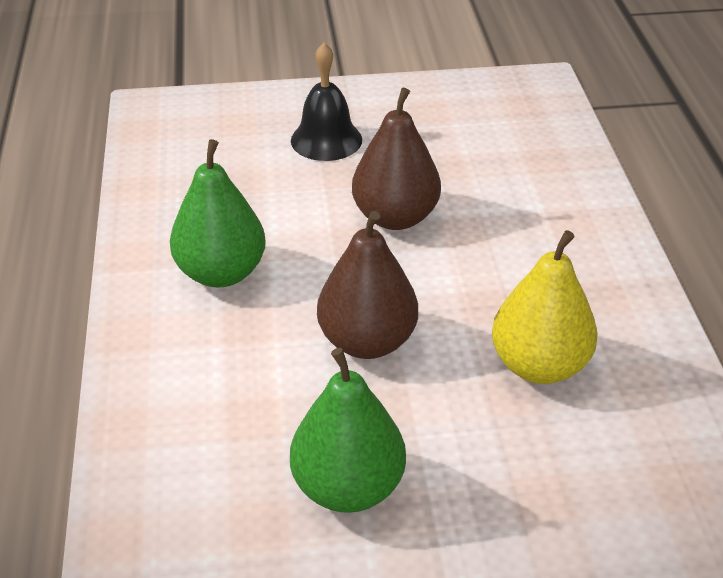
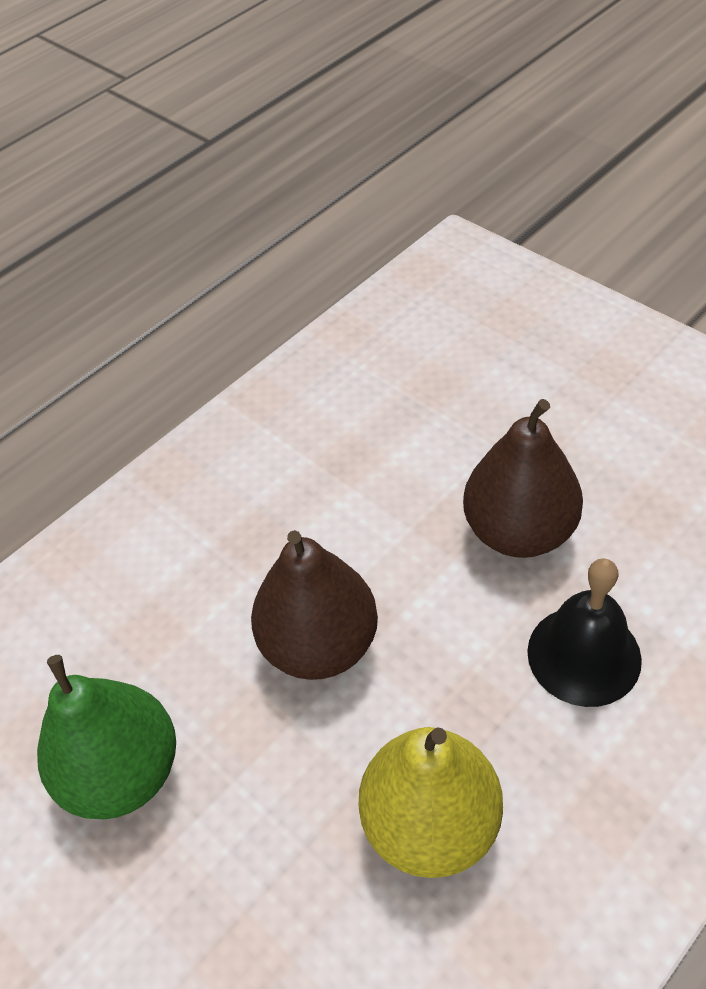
camera: 55 degrees right, 10 degrees up
(221, 273) = (300, 470): green pear -> none
(326, 140) = (568, 392): black bell -> black bell (584, 655)

